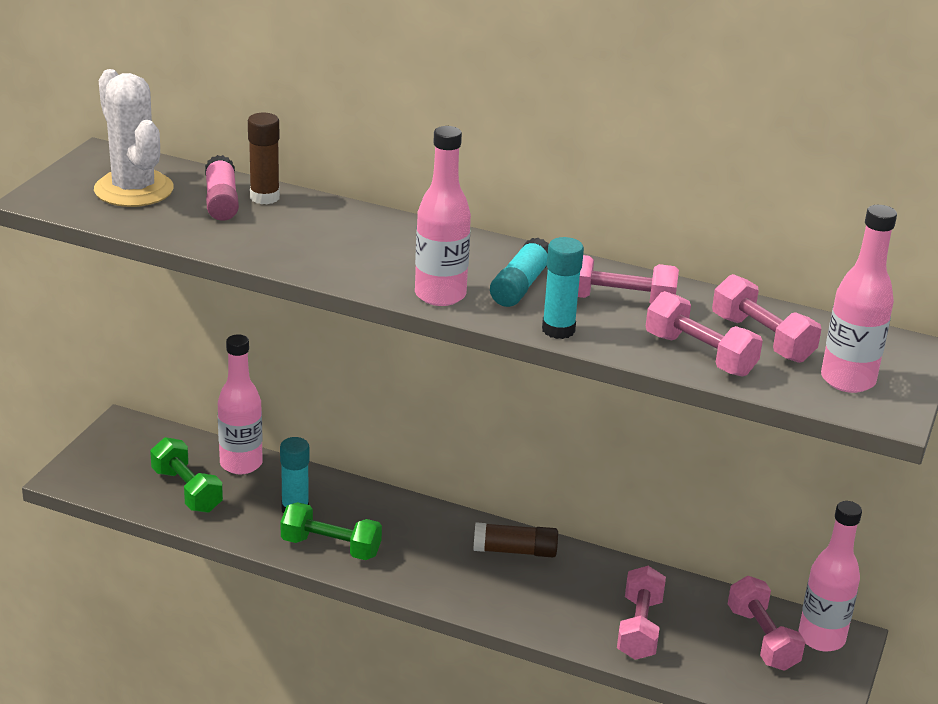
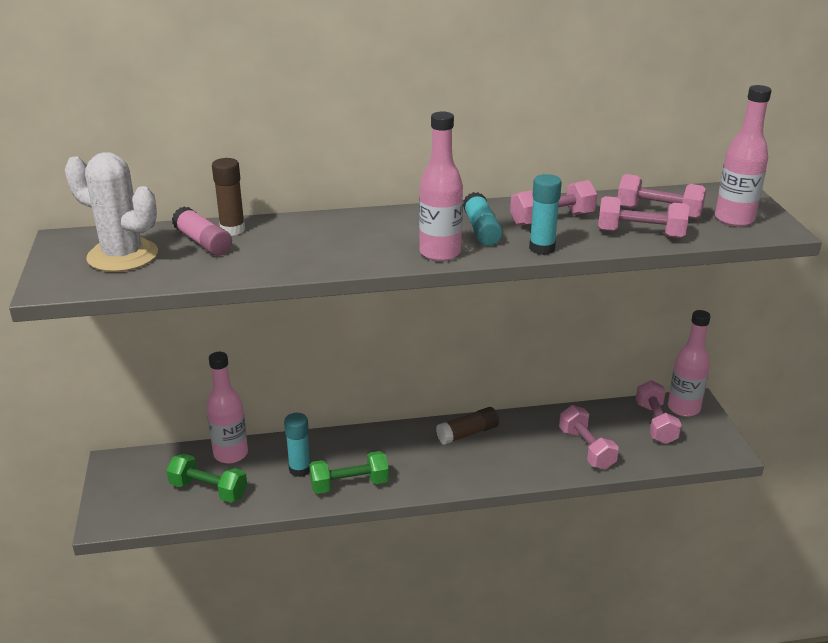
camera: 30 degrees left, 0 degrees up
(762, 639) = (655, 423): pink dumbbell -> pink dumbbell turned 45 degrees clockwise

